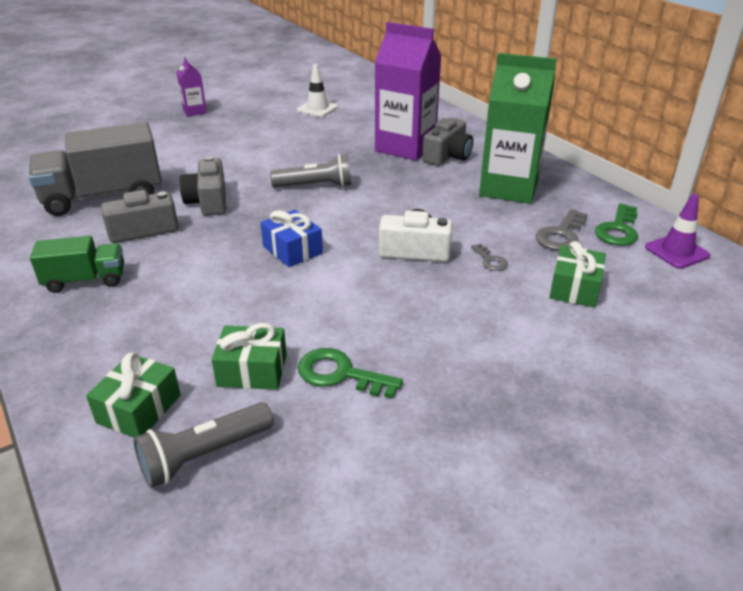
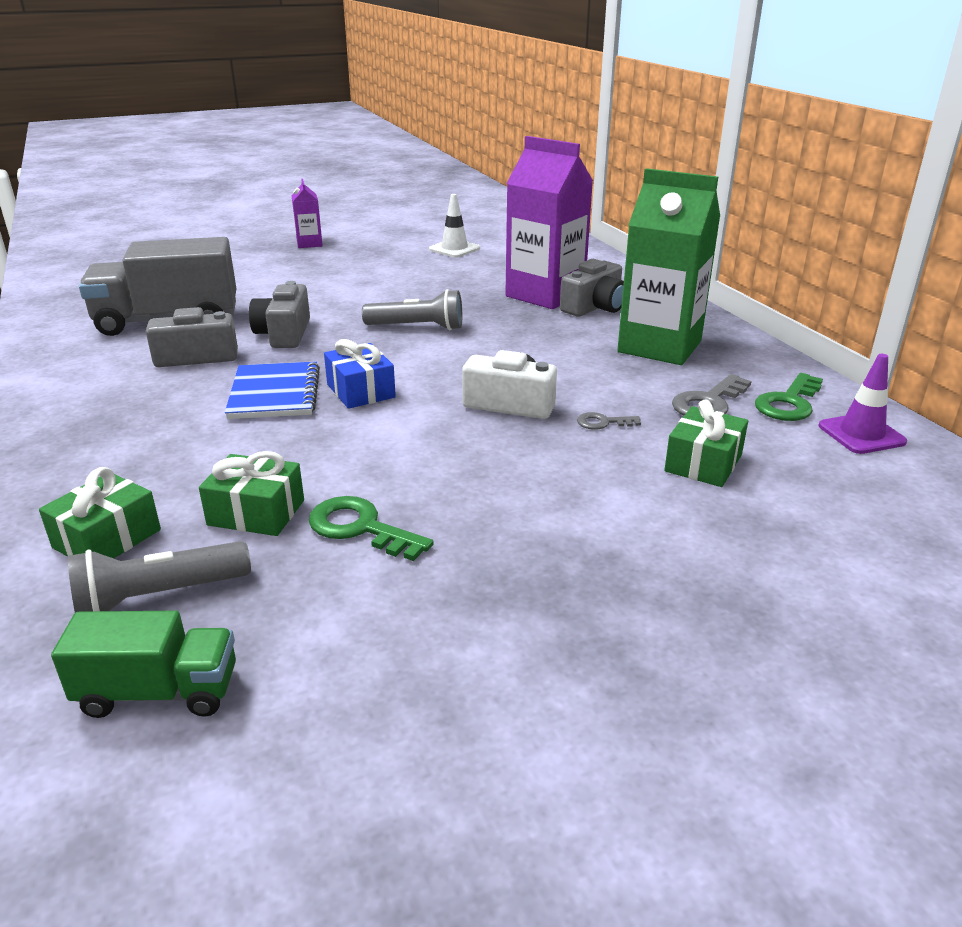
camera: 10 degrees right, 5 degrees down
(85, 280) = (109, 402): green truck -> green truck (159, 692)
(223, 259) = (274, 393): none -> blue notebook
(490, 260) = (603, 423): grey key -> grey key turned 105 degrees clockwise

